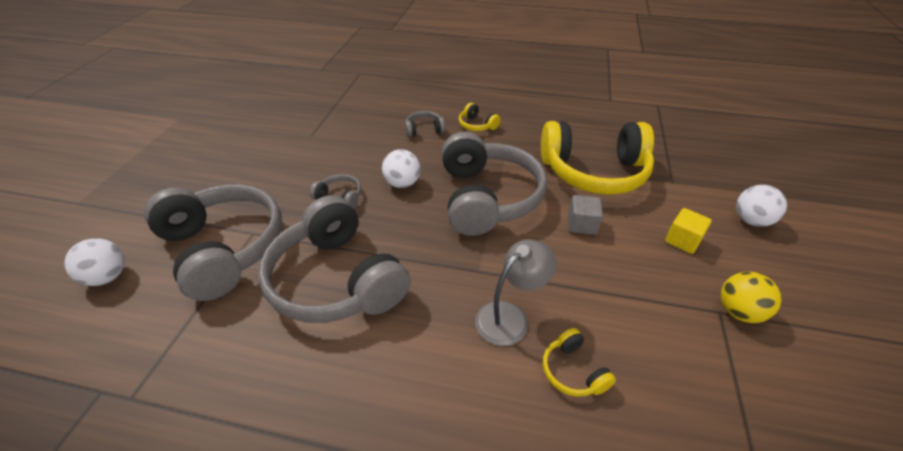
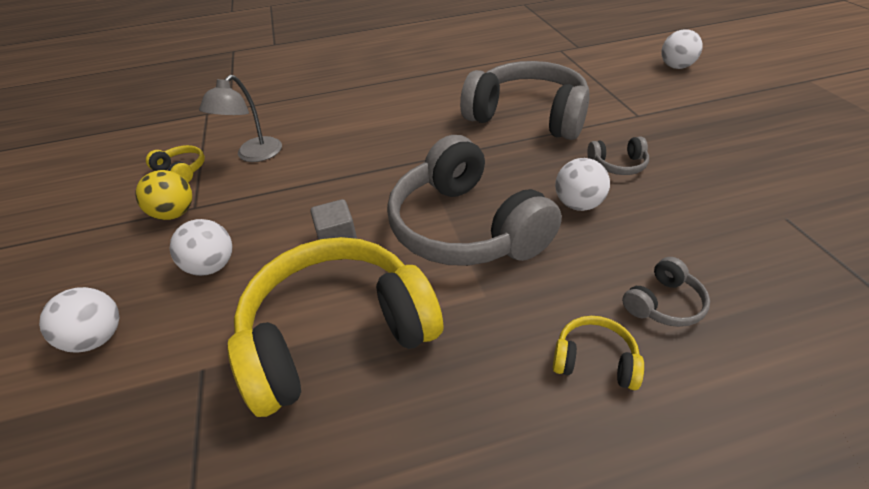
camera: 155 degrees right, 0 degrees up
(223, 248) = (638, 101): grey headphones -> none
(510, 316) = (378, 143): grey lamp -> grey lamp (254, 155)
(573, 371) = (321, 134): yellow headphones -> yellow headphones (181, 171)
(682, 240) = (212, 266): yellow cube -> white ball

